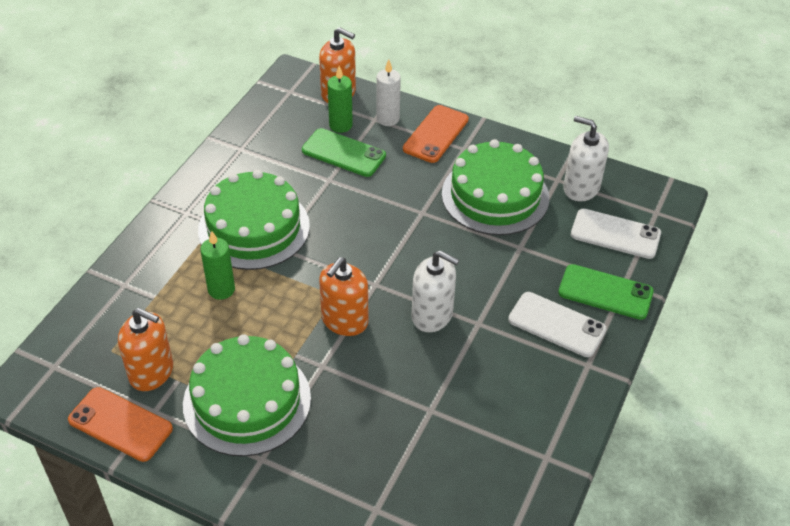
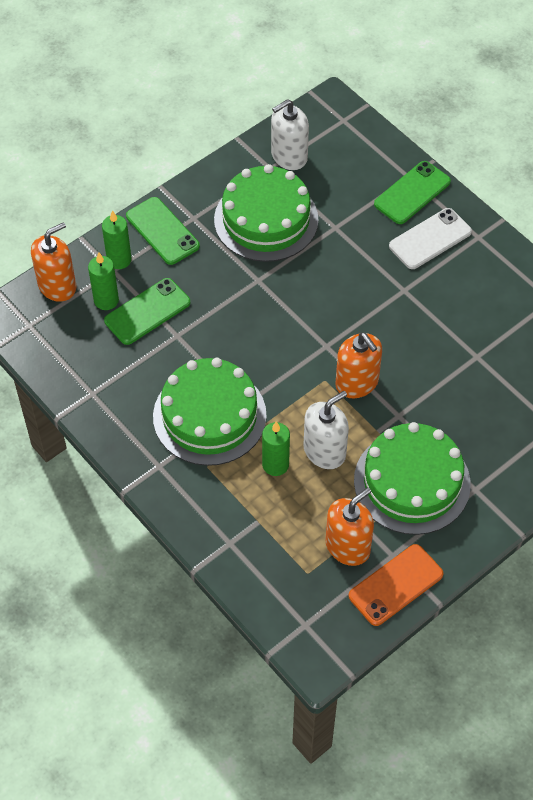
camera: 65 degrees left, 10 degrees up
(388, 119) = (119, 260): white candle -> green candle
(432, 315) = (380, 318): white soap dispenser -> white soap dispenser (324, 451)
(435, 134) = (162, 231): orange phone -> green phone
(615, 234) = (354, 158): white phone -> none

